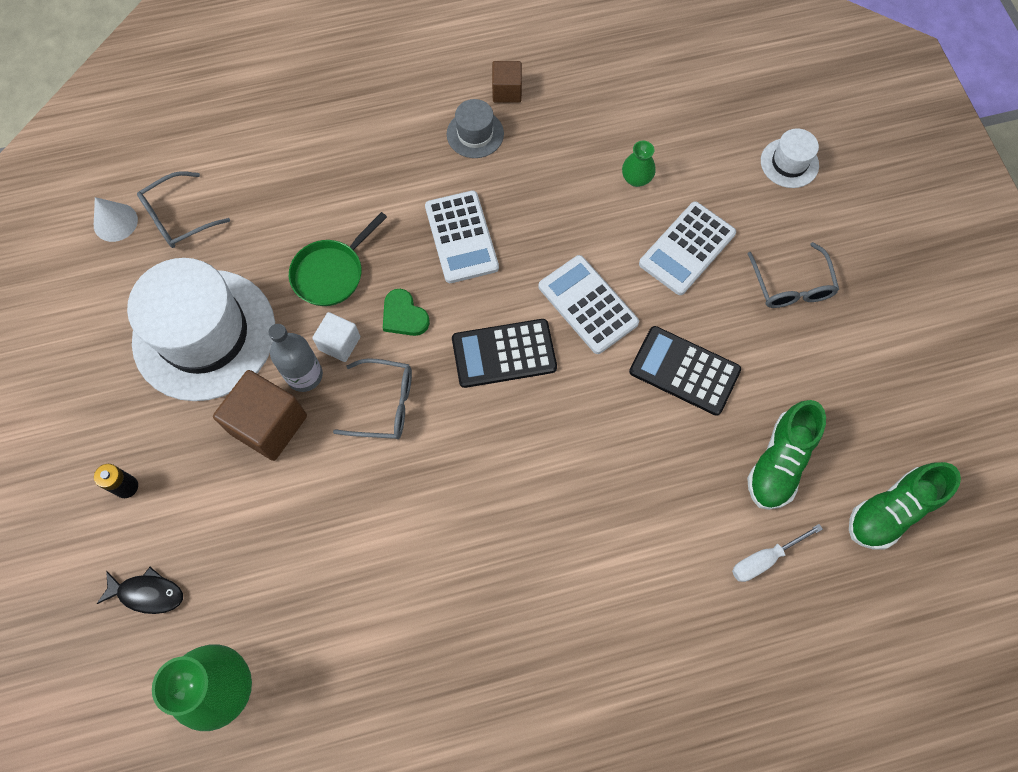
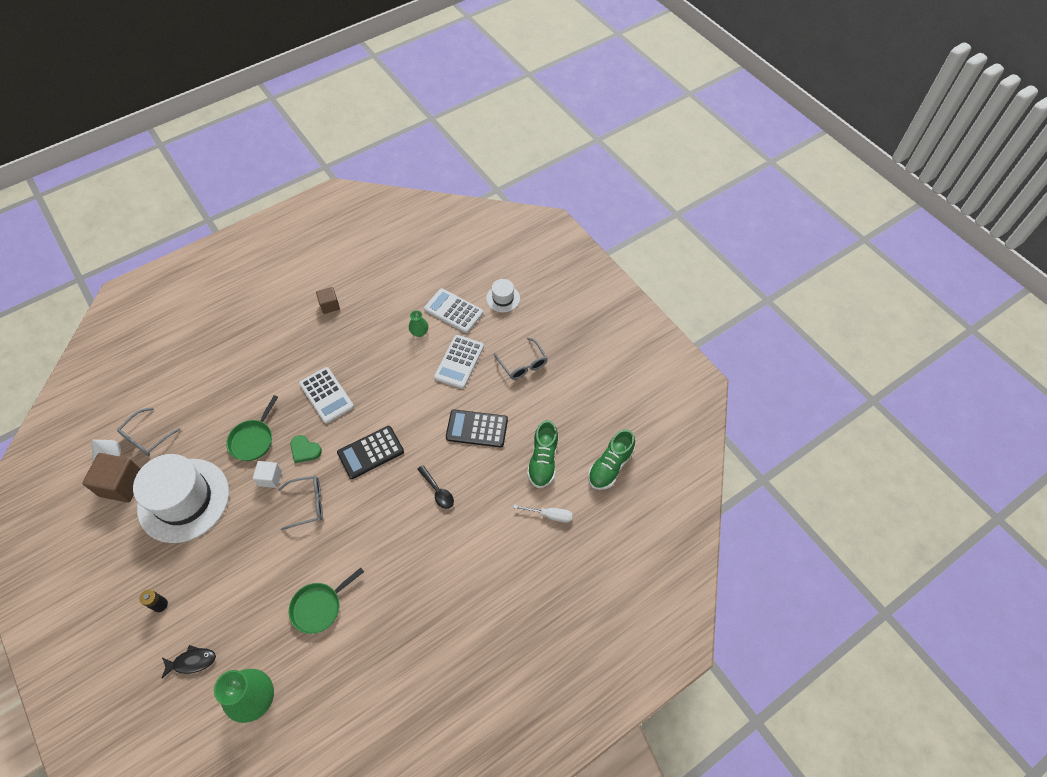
camera: 20 degrees left, 10 degrees down
(269, 424) = (240, 538): brown cube -> brown cube (122, 484)
(304, 375) = (254, 503): grey bottle -> none
(356, 577) = (319, 607): none -> green pan
(475, 134) = (317, 335): grey hat -> none
(588, 304) = (411, 410): white calculator -> white calculator (453, 311)
(592, 454) = (438, 491): none -> black spoon
(764, 559) = (550, 515): white screwdriver -> white screwdriver turned 120 degrees counterclockwise

